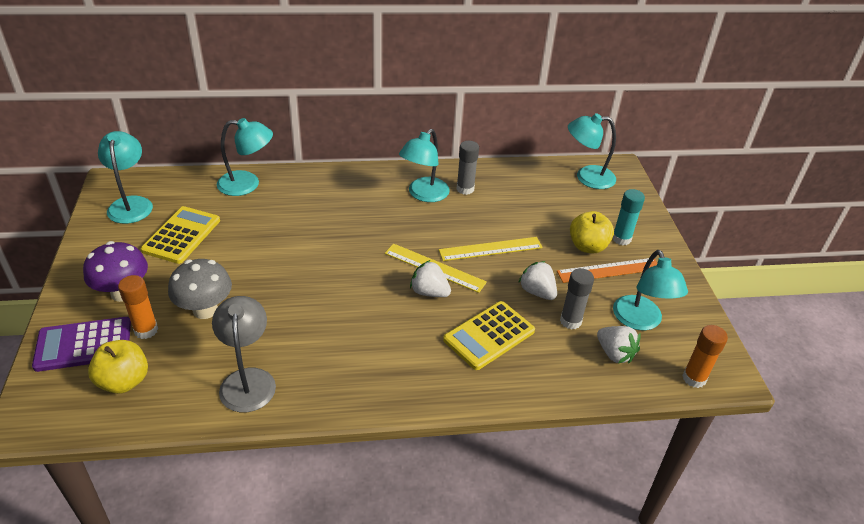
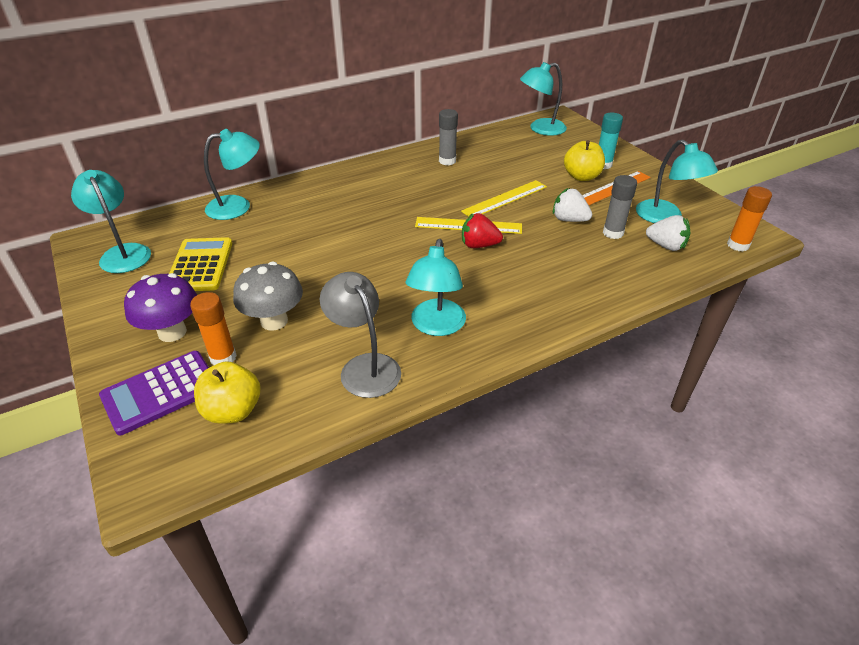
camera: 20 degrees left, 0 degrees up
(424, 195) = (414, 174): turquoise lamp -> turquoise lamp (436, 326)
(429, 292) = (479, 245): white strawberry -> red strawberry
(489, 335) = (556, 263): yellow calculator -> none

